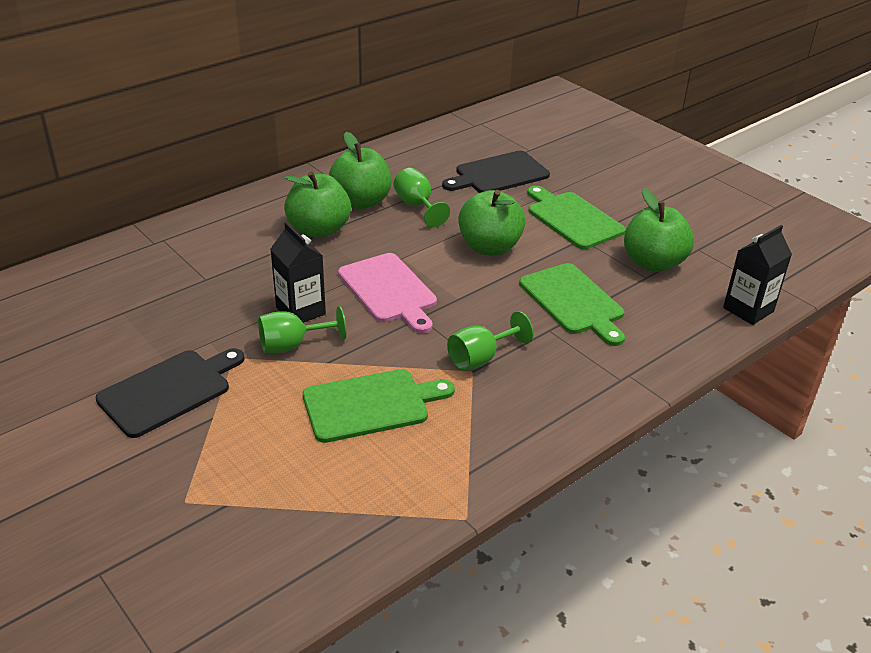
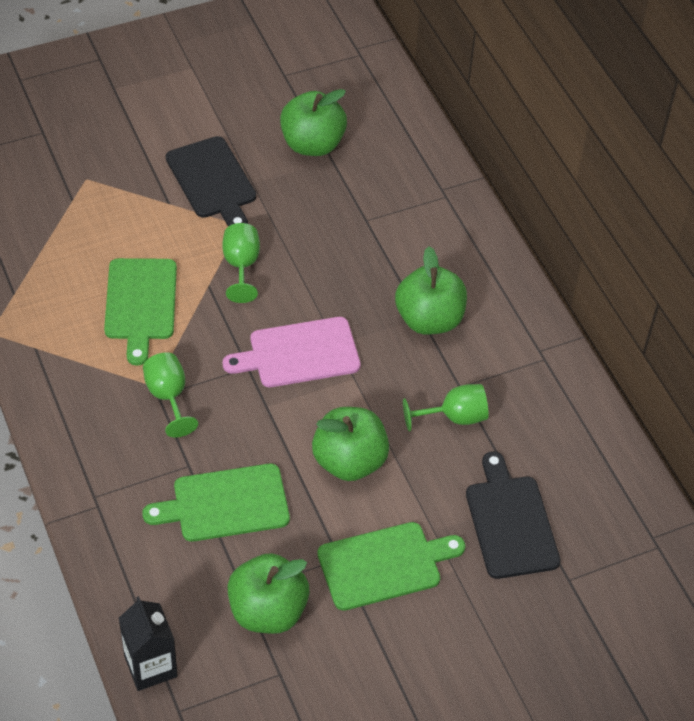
camera: 105 degrees right, 15 degrees up
(300, 311) = (290, 280): black carton -> none
(361, 202) = (478, 367): green apple -> green apple (312, 144)

